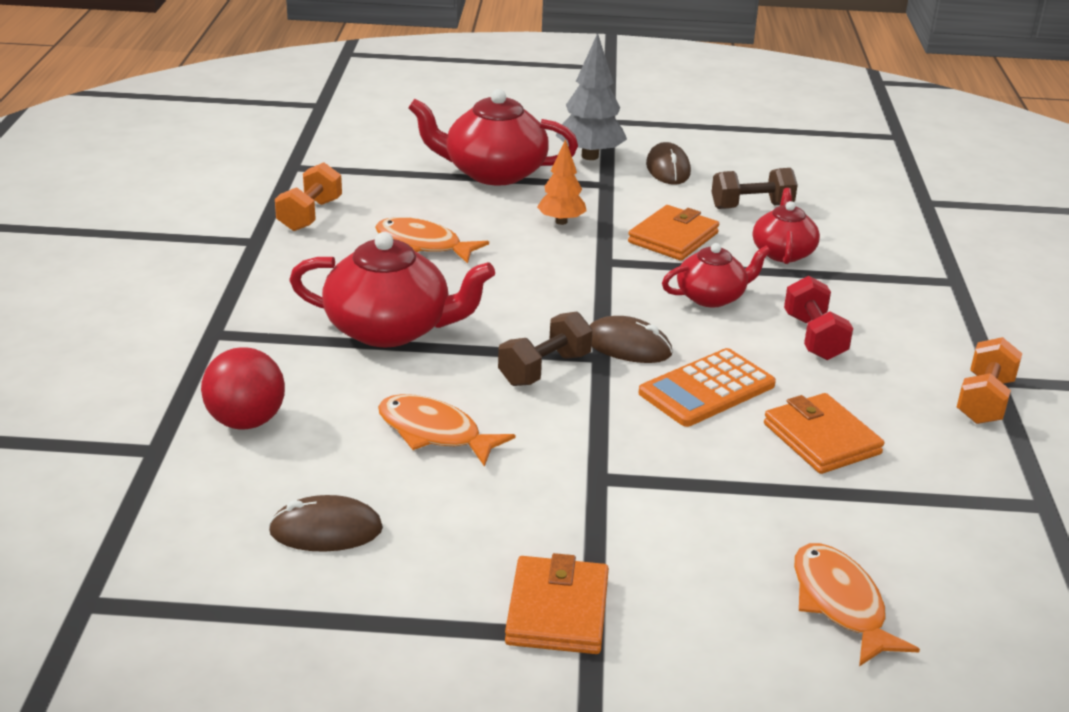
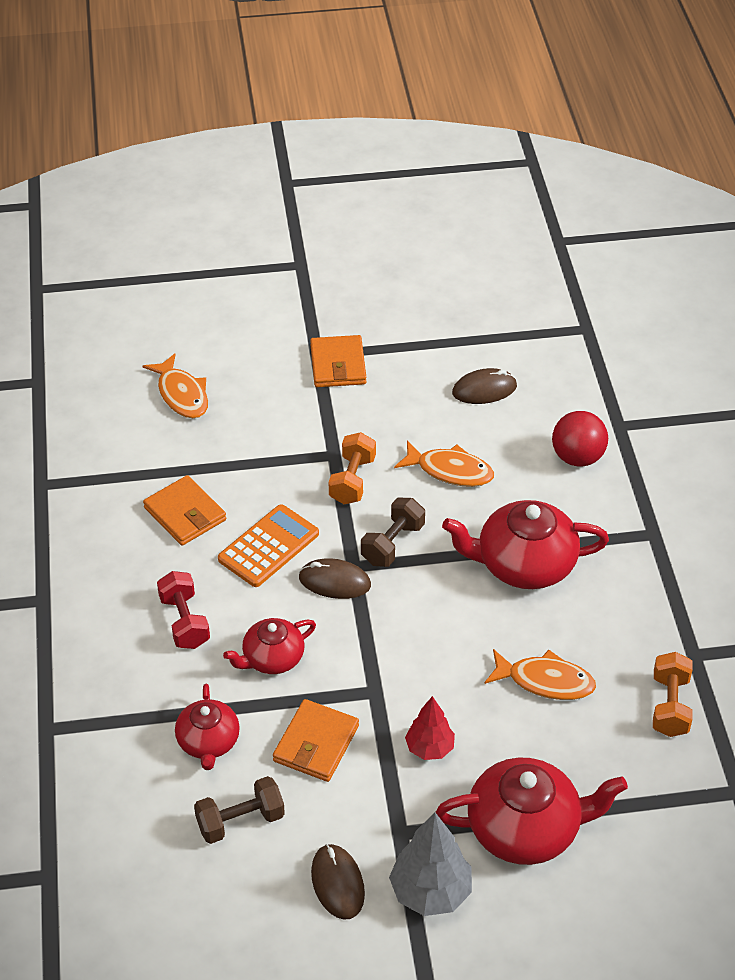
camera: 170 degrees right, 15 degrees up
(561, 221) = (429, 748): orange tree -> red tree
(984, 401) = (58, 574): orange dumbbell -> orange dumbbell (352, 480)

